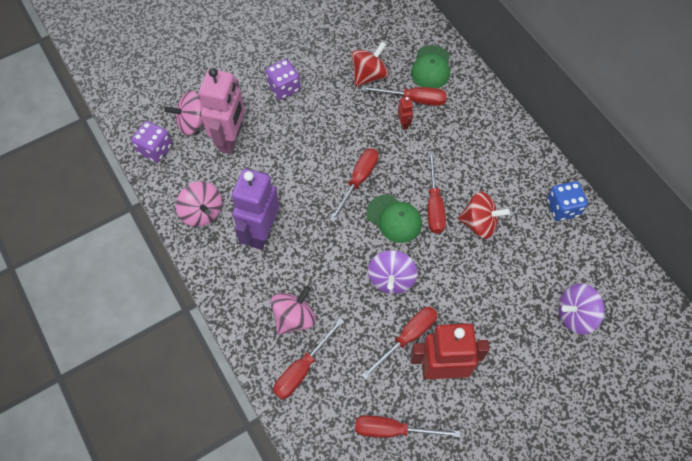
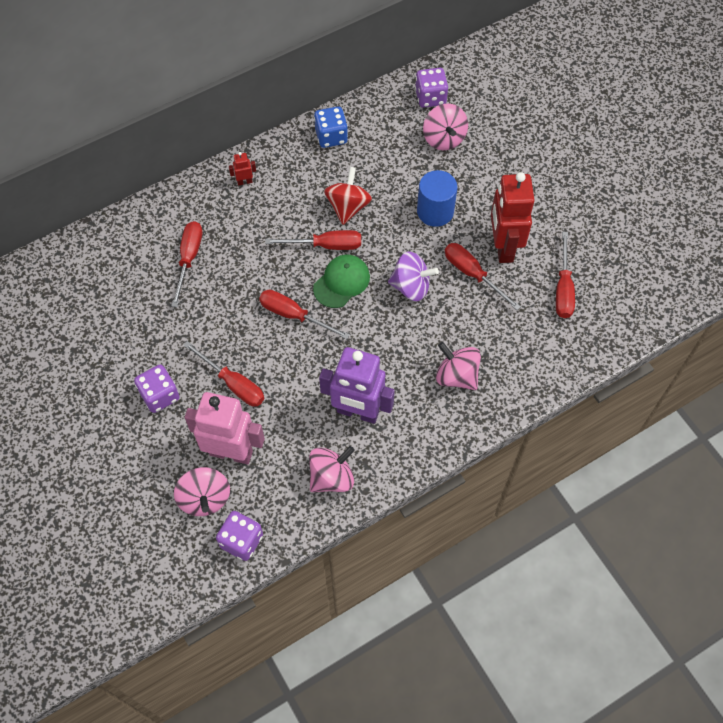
camera: 90 degrees left, 0 degrees up
(302, 369) = (510, 367): red screwdriver -> red screwdriver (233, 384)
(369, 75) = (150, 303): red spinning top -> none
(404, 123) = (221, 270): red robot -> red robot (244, 181)
(431, 67) = (145, 240): green cap -> none
(481, 304) = (435, 211): none -> blue cylinder
(575, 315) = (444, 138): purple spinning top -> pink spinning top
(629, 303) = (430, 97): none -> purple dice

